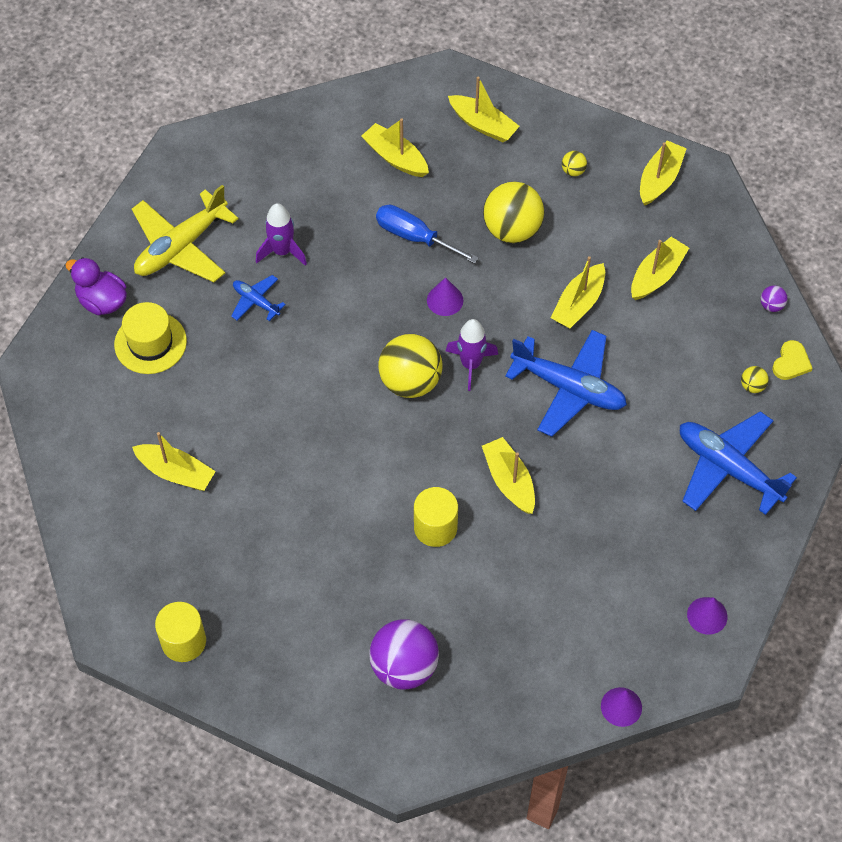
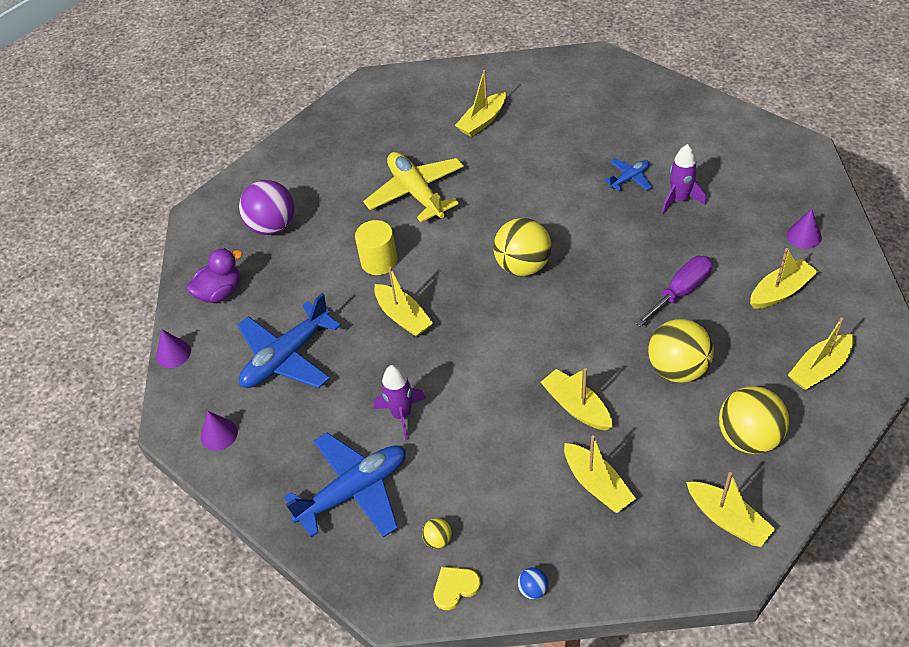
camera: 110 degrees right, 10 degrees down
(102, 301) = (648, 93): purple duck -> purple duck (220, 292)
(150, 343) = (602, 116): yellow hat -> none
(181, 246) = (695, 139): yellow plane -> yellow plane (416, 193)
(183, 641) = (347, 115): yellow cylinder -> none
(414, 237) = (680, 292): blue screwdriver -> purple screwdriver
(445, 300) = (603, 303): purple cone -> purple cone (804, 236)
(471, 364) = (528, 310): purple rocket -> purple rocket (401, 415)
(509, 481) = (403, 317): yellow boat -> yellow boat turned 60 degrees clockwise
(569, 388) = (482, 379): blue plane -> blue plane (286, 357)
(573, 171) = (748, 437): yellow ball -> yellow ball, size x2.34
(771, 305) = (533, 589): purple ball -> blue ball
(791, 362) = (455, 587): yellow heart -> yellow heart turned 105 degrees clockwise

